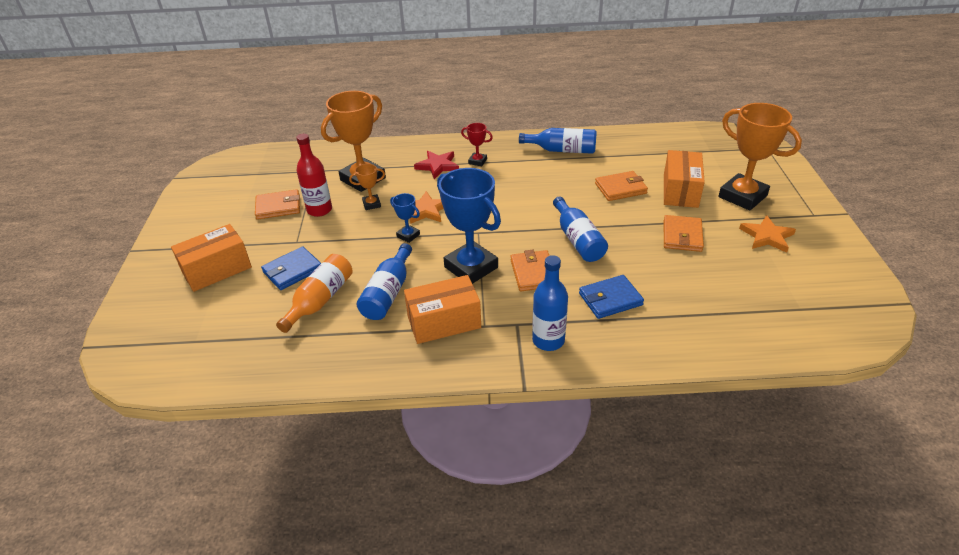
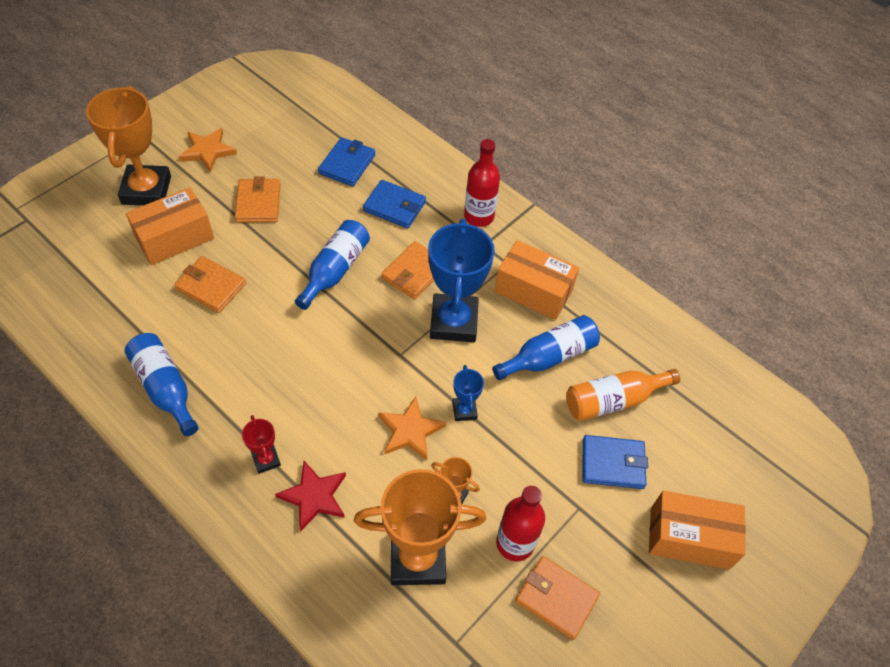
camera: 140 degrees left, 15 degrees up
(548, 340) = (479, 216): blue bottle -> red bottle
(682, 236) = (258, 203): orange wallet -> orange wallet turned 60 degrees counterclockwise
(687, 299) = (347, 164): none -> blue wallet

